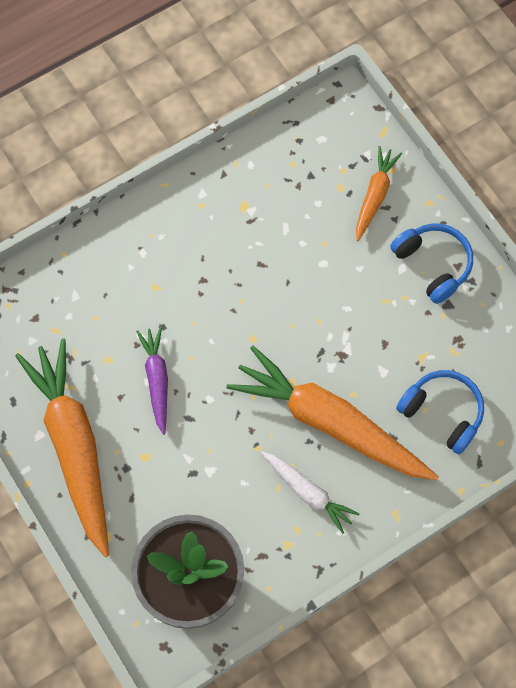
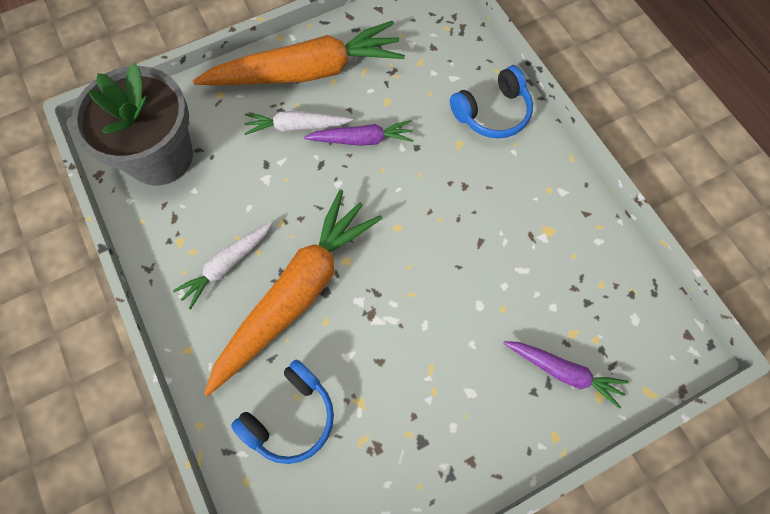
camera: 95 degrees right, 0 degrees up
(145, 448) = (296, 126): none -> white carrot
(375, 196) = (563, 372): orange carrot -> purple carrot
(433, 264) = (473, 431): blue headphones -> blue headphones (492, 113)

